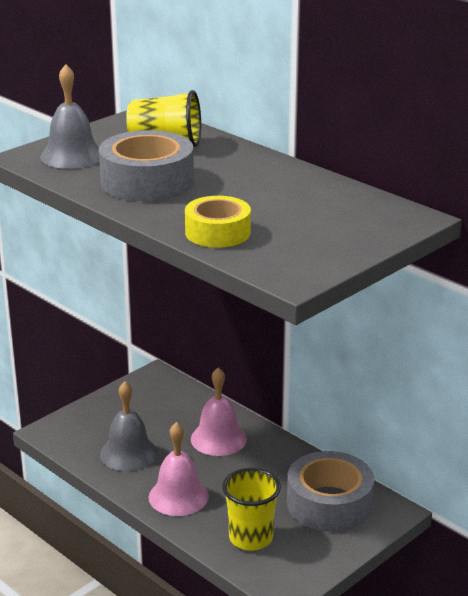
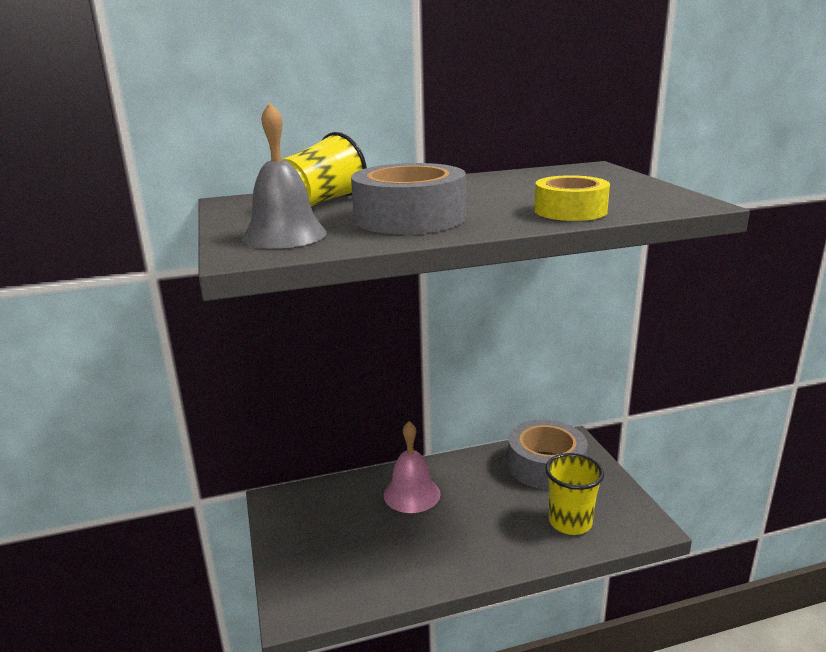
camera: 60 degrees left, 5 degrees down
(128, 453) = (386, 560): grey bell -> none
(178, 496) = (481, 547): pink bell -> none

